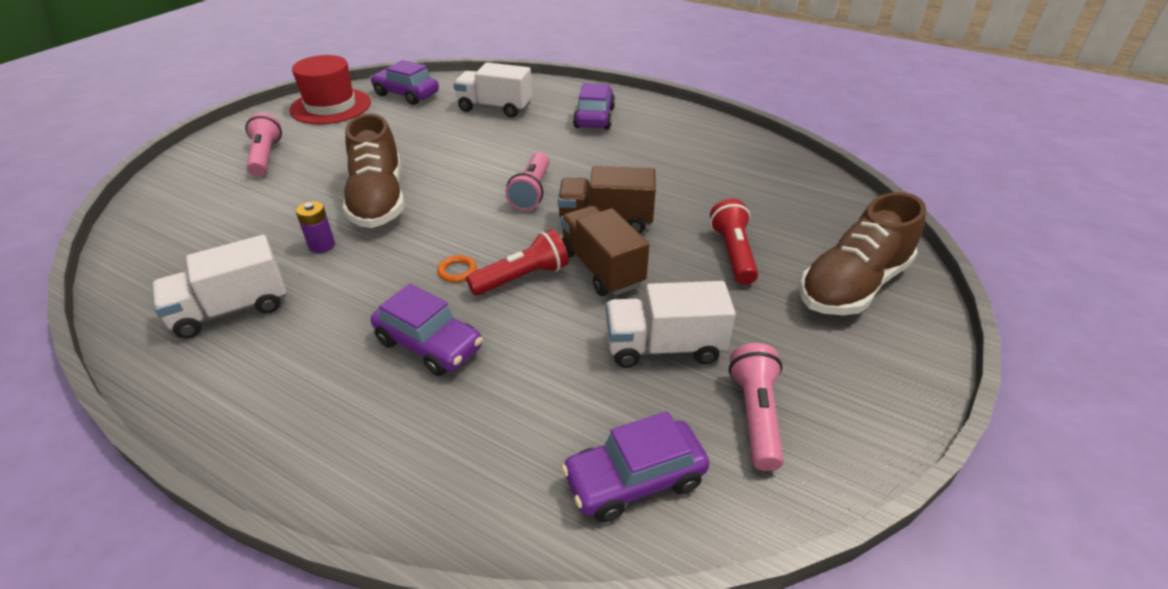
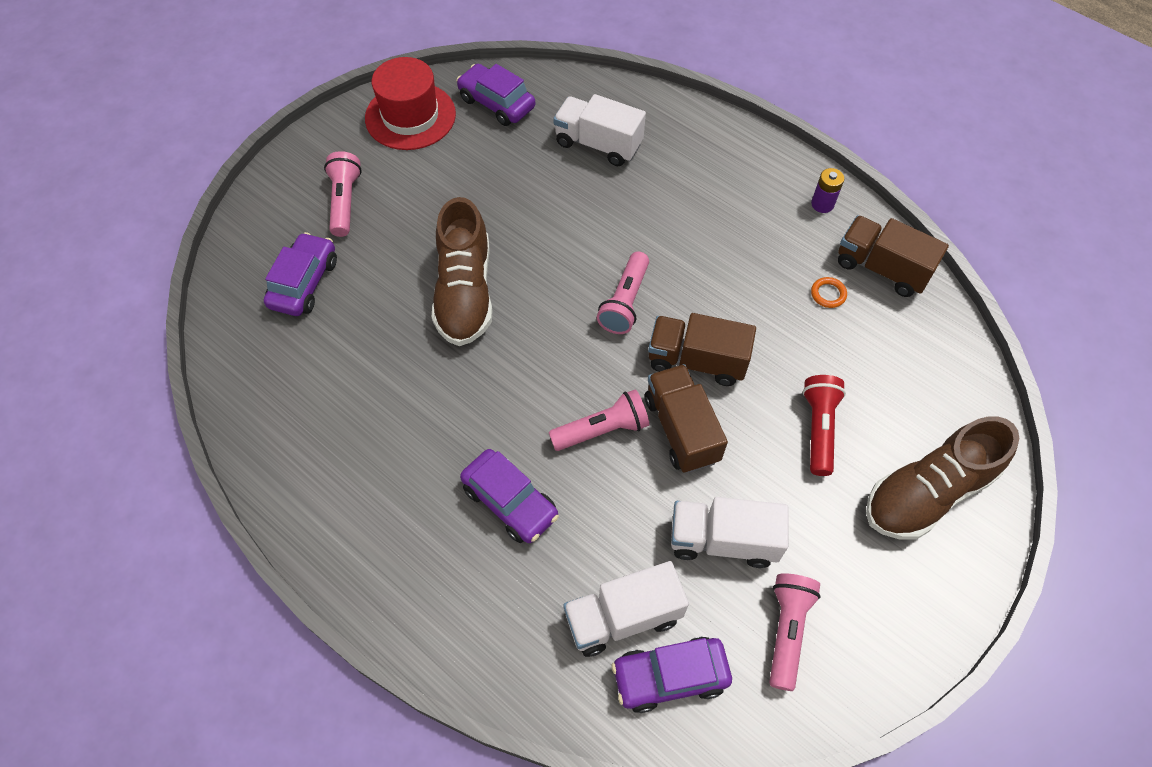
camera: 10 degrees right, 20 degrees up
(231, 310) = (332, 429): white truck -> white truck (623, 617)
(322, 245) = (410, 354): purple battery -> purple battery (822, 204)
(457, 271) = (540, 411): orange ring -> orange ring (828, 294)
(522, 277) = (602, 430): red flashlight -> pink flashlight
(594, 117) = (712, 178): purple car -> purple car (304, 283)
(750, 152) = (881, 268): none -> brown truck

